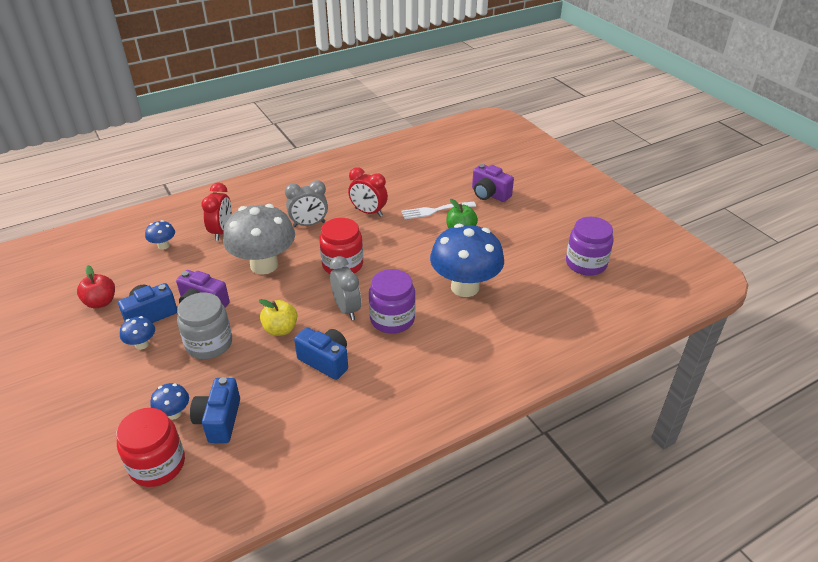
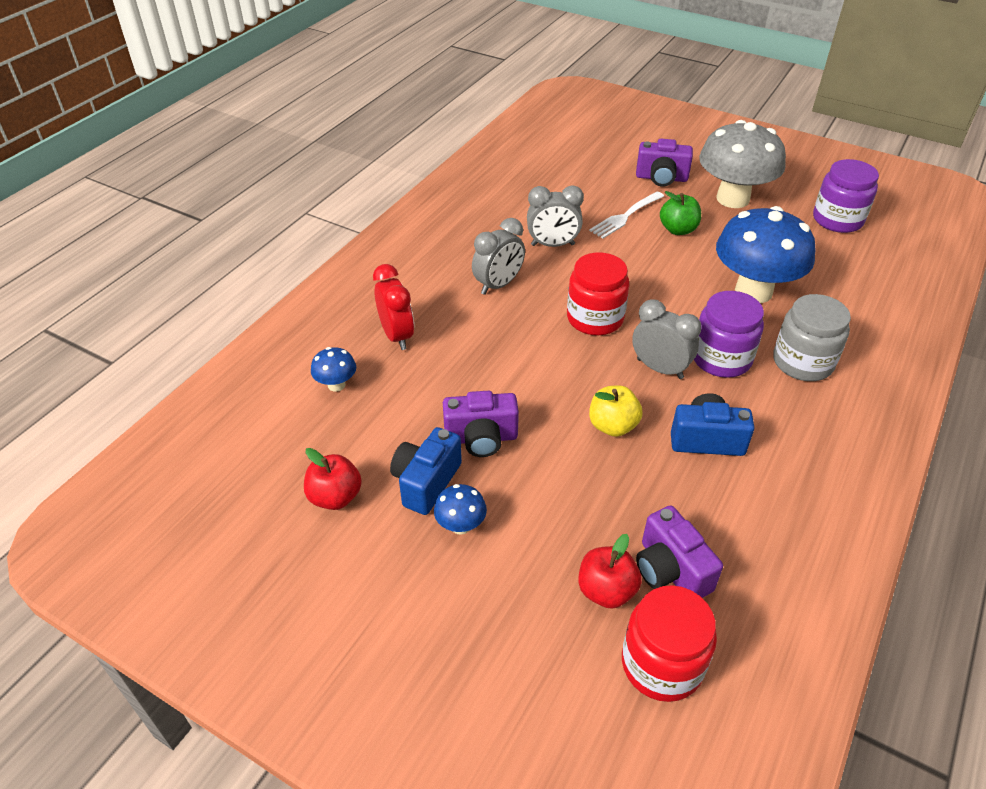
camera: 30 degrees left, 5 degrees up
(174, 413) = (606, 590): blue mushroom -> red apple
(209, 344) = (547, 483): grey jar -> grey jar (802, 362)
(219, 420) = (670, 570): blue camera -> purple camera
(264, 265) = (501, 356): grey mushroom -> grey mushroom (732, 199)
(368, 212) = (552, 245): red clock -> grey clock

